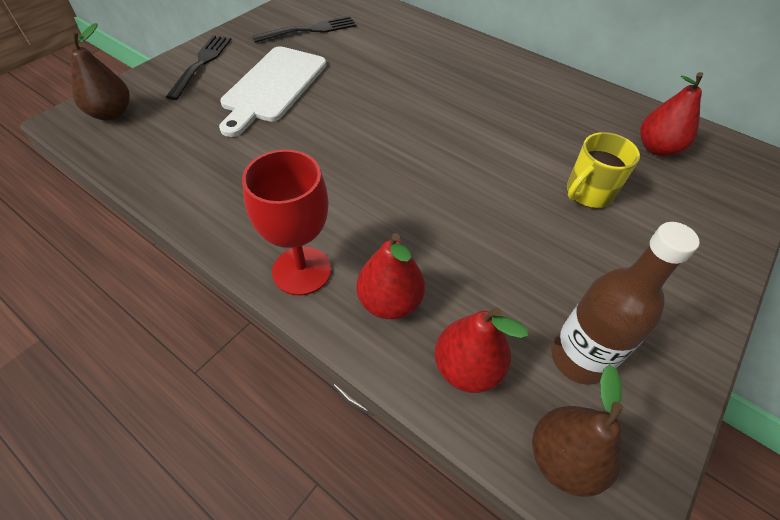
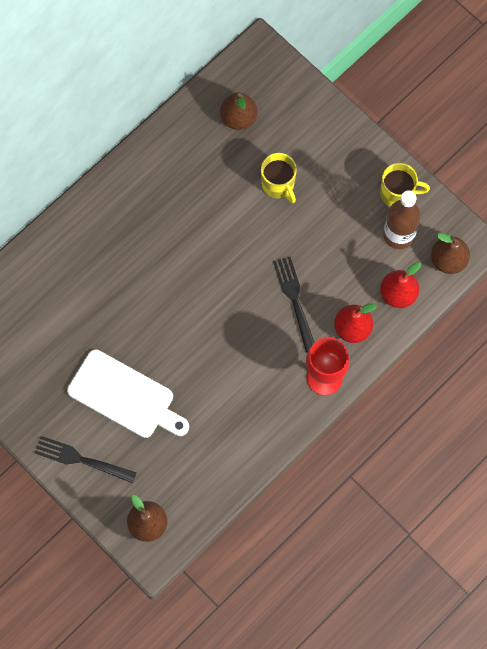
camera: 80 degrees left, 20 degrees up
(309, 30) = (33, 363): black fork -> black fork (295, 301)
(655, 349) = (397, 193): none -> yellow mug
(657, 148) = (238, 118): red pear -> brown pear

